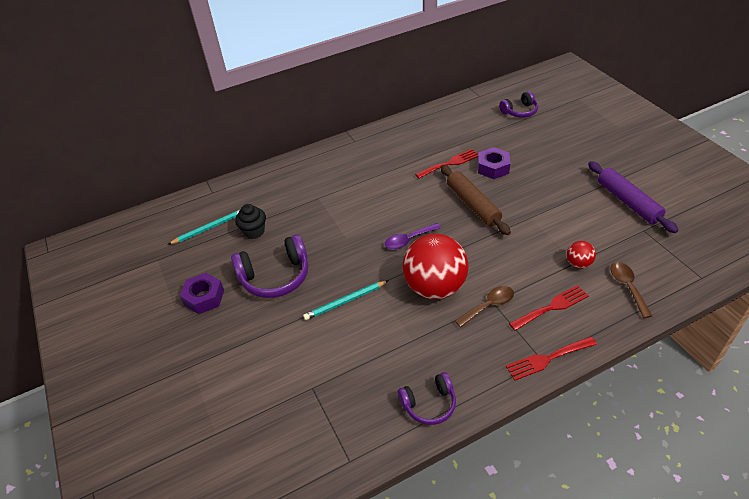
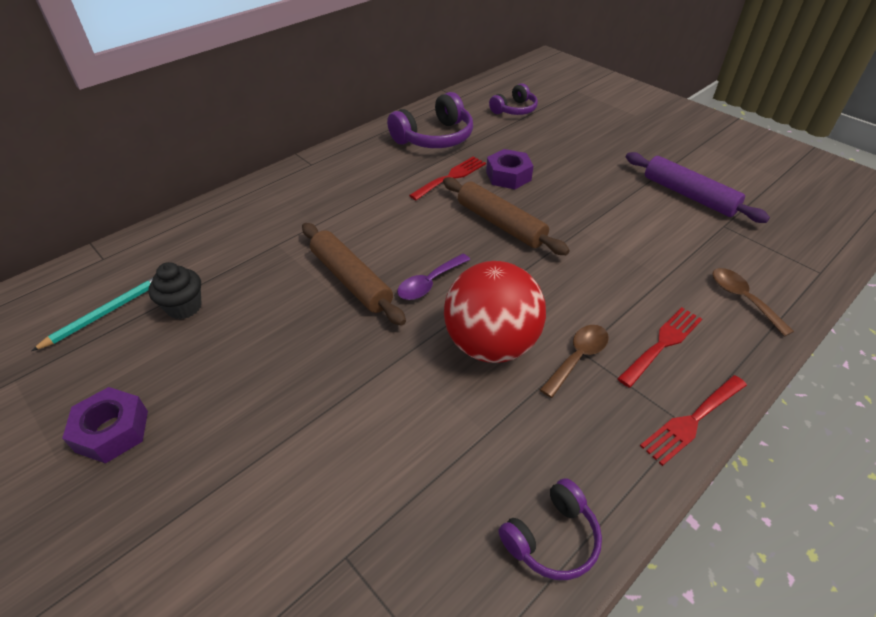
camera: 20 degrees left, 0 degrees up
(275, 277) = (235, 372): purple headphones -> purple headphones (434, 138)
(345, 302) = (361, 392): turquoise pencil -> none
(358, 230) = (351, 280): none -> brown rolling pin
(578, 263) = (668, 279): red ball -> none

